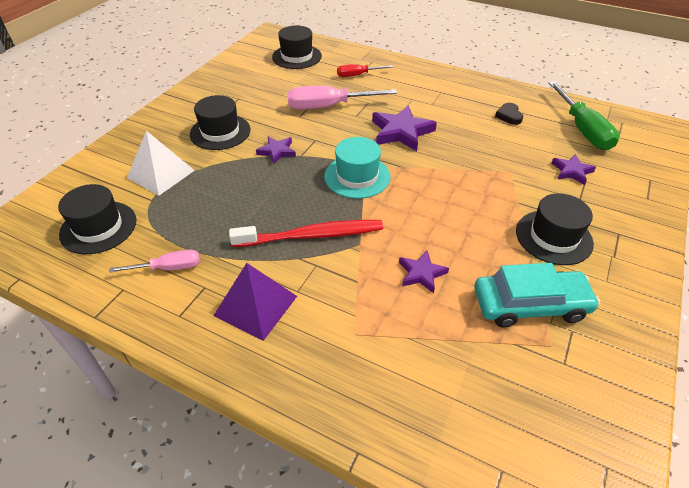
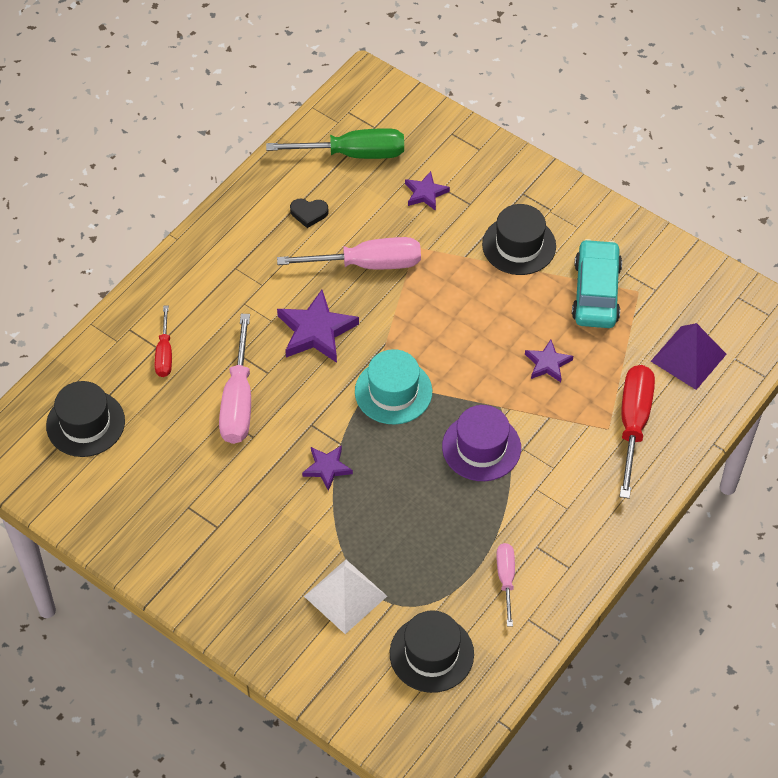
camera: 80 degrees left, 10 degrees up
(220, 132) = (268, 530): black hat -> none
(256, 306) = (566, 503): purple pyramid -> purple pyramid (688, 357)
(312, 235) = (481, 447): red toothbrush -> purple hat
(367, 357) = (633, 423): none -> red screwdriver
(478, 149) = (369, 264): none -> pink screwdriver

